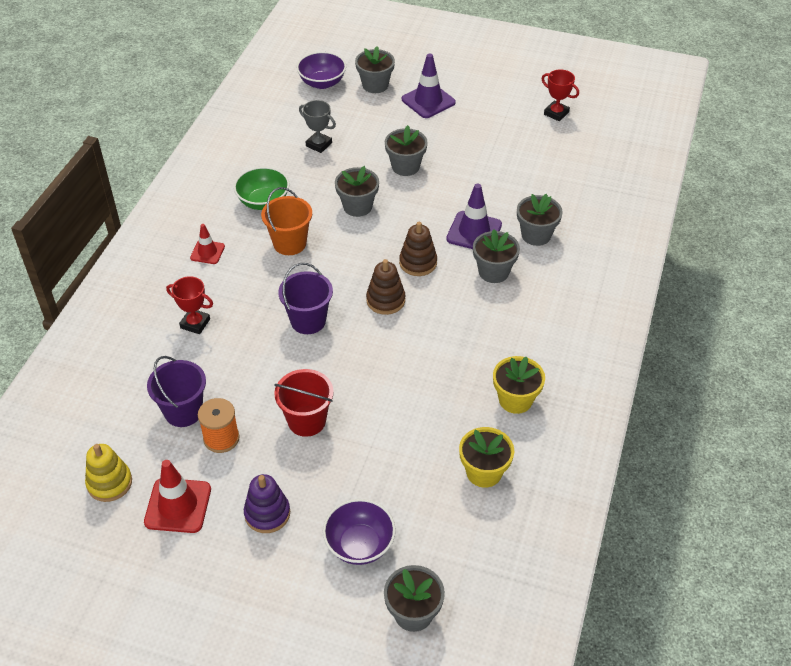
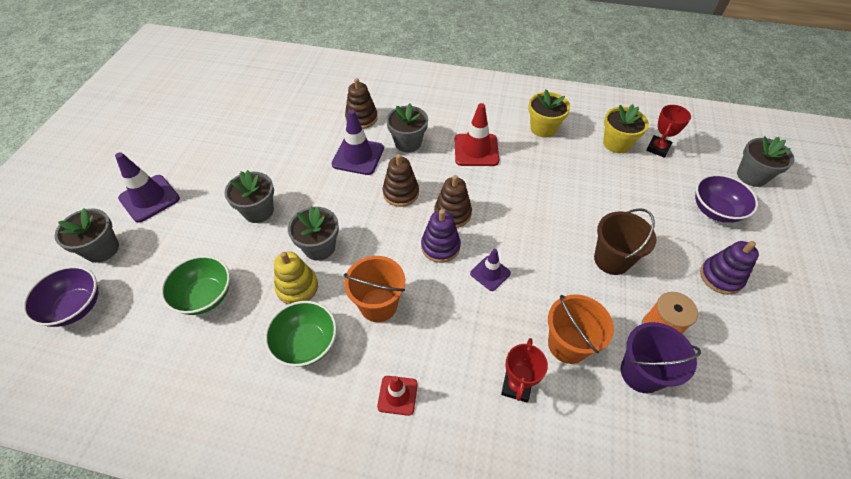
camera: 95 degrees left, 5 degrees up
(109, 483) = (760, 431): yellow stacking toy -> yellow stacking toy (297, 287)
(178, 505) = (751, 354): red traffic cone -> red traffic cone (476, 150)
(222, 364) = (567, 344): none -> orange bucket
(306, 421) = (612, 259): red bucket -> brown bucket
(308, 321) = (490, 273): purple bucket -> purple traffic cone
(319, 144) = (205, 296): grey trophy -> green bowl
(345, 288) = (440, 246): none -> purple stacking toy
(536, 235) = (361, 118): grey flower pot -> brown stacking toy
(556, 113) = (197, 106): red trophy -> red trophy (658, 148)

